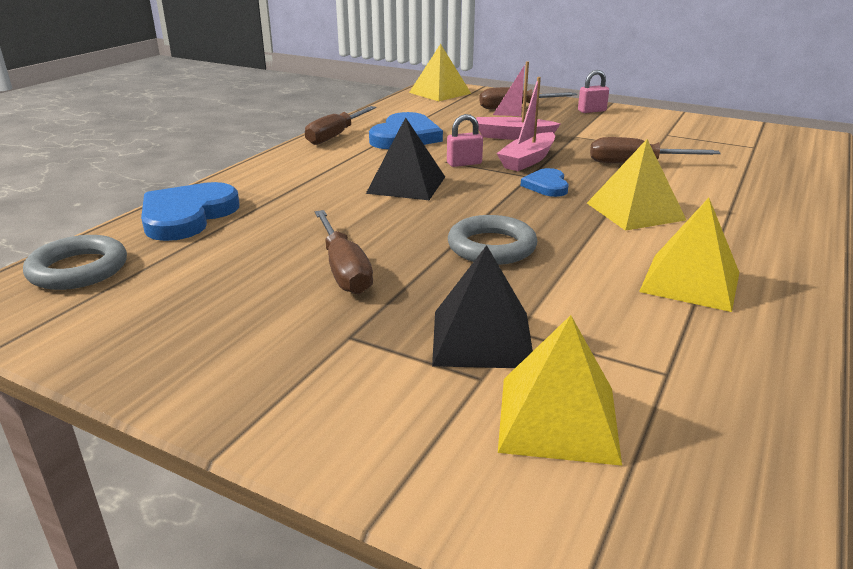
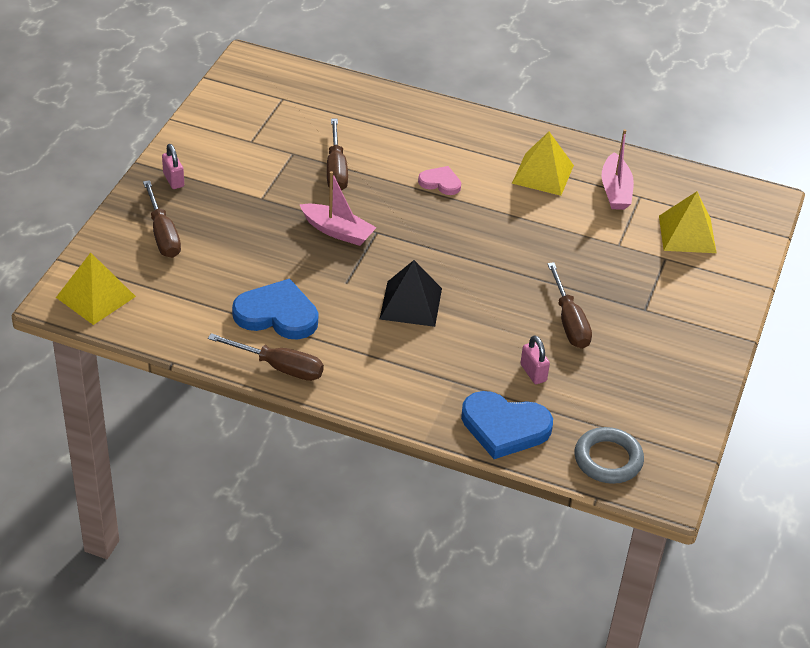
camera: 100 degrees left, 15 degrees up
(344, 269) = (569, 322): brown screwdriver -> brown screwdriver turned 105 degrees clockwise
(464, 163) = (352, 270): pink padlock -> pink padlock (533, 373)
(482, 338) = (630, 258): black pyramid -> none
(491, 247) = (517, 254): grey ring -> none
(513, 136) = (268, 239): pink boat -> pink boat (615, 191)
(546, 186) = (398, 223): blue heart -> none
(635, 211) = (440, 182): yellow pyramid -> pink heart

